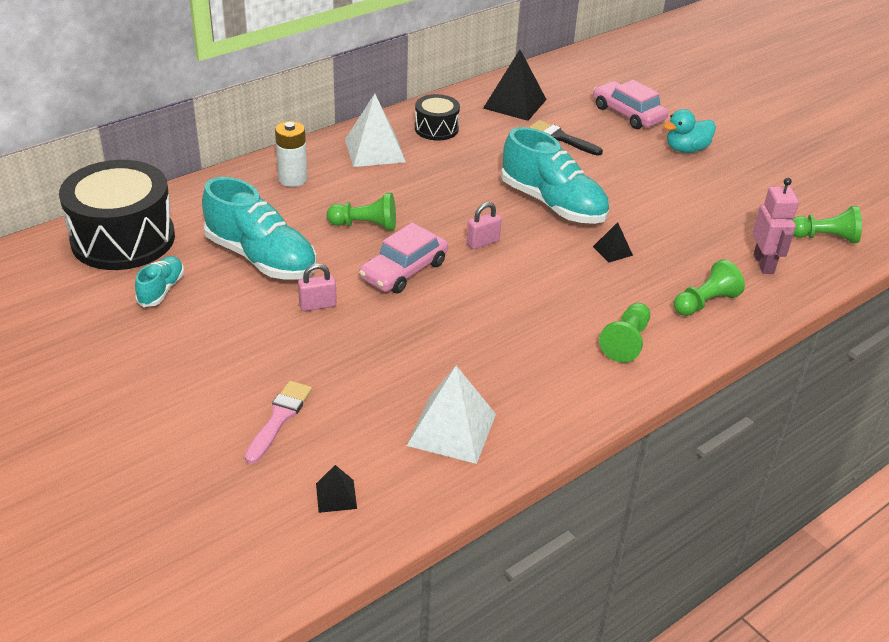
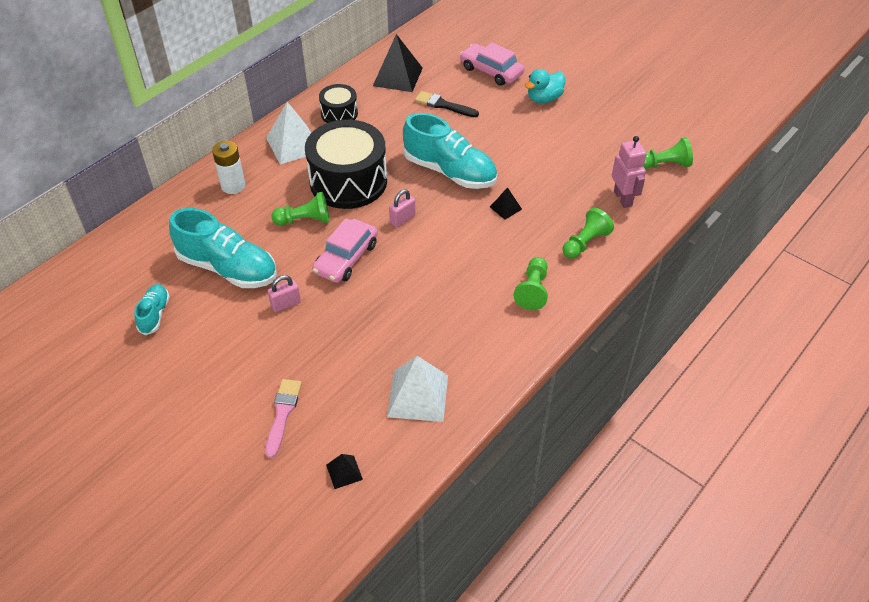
camera: 10 degrees left, 10 degrees up
(123, 239) = (108, 271): black drum -> black drum (348, 181)

